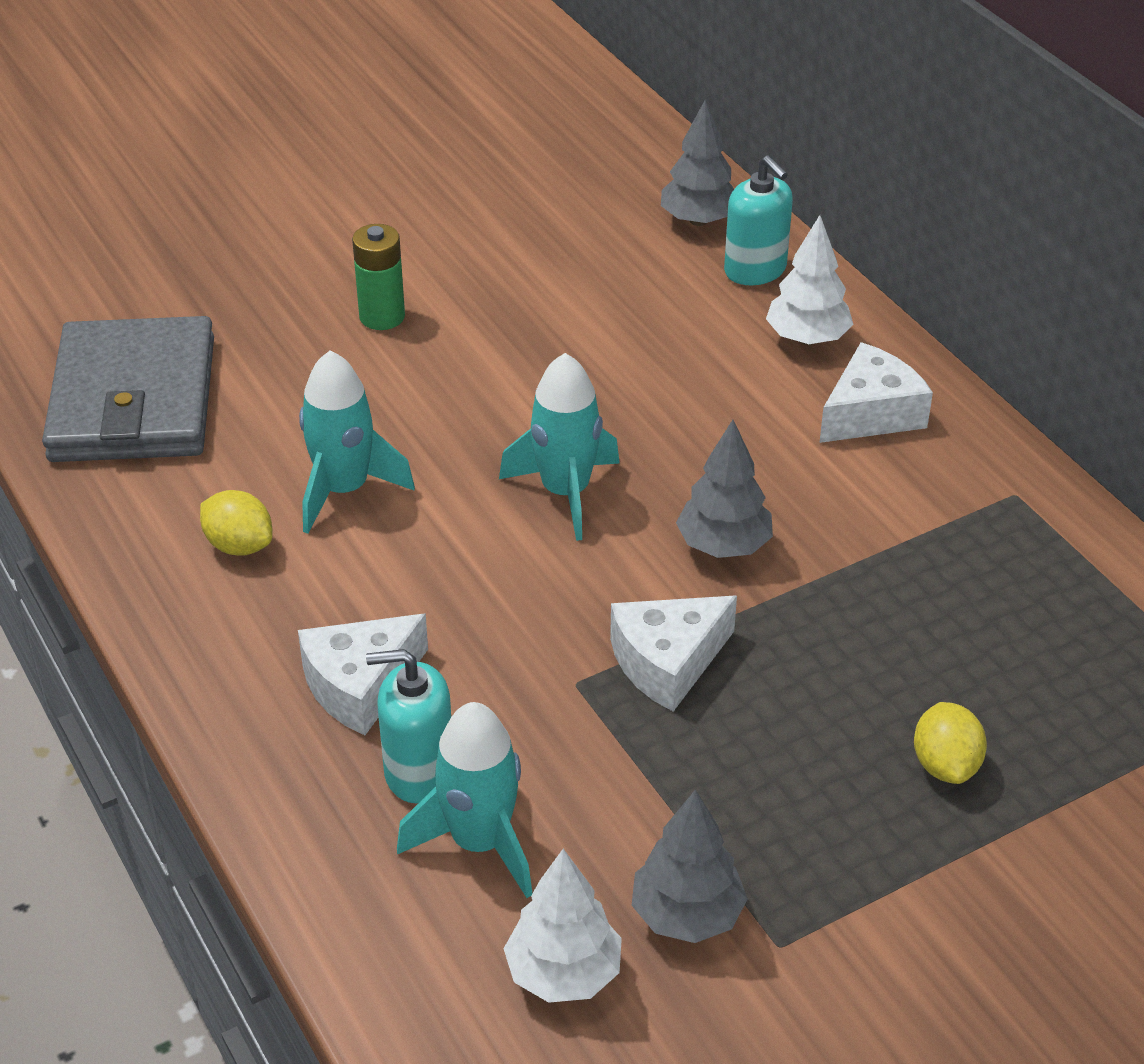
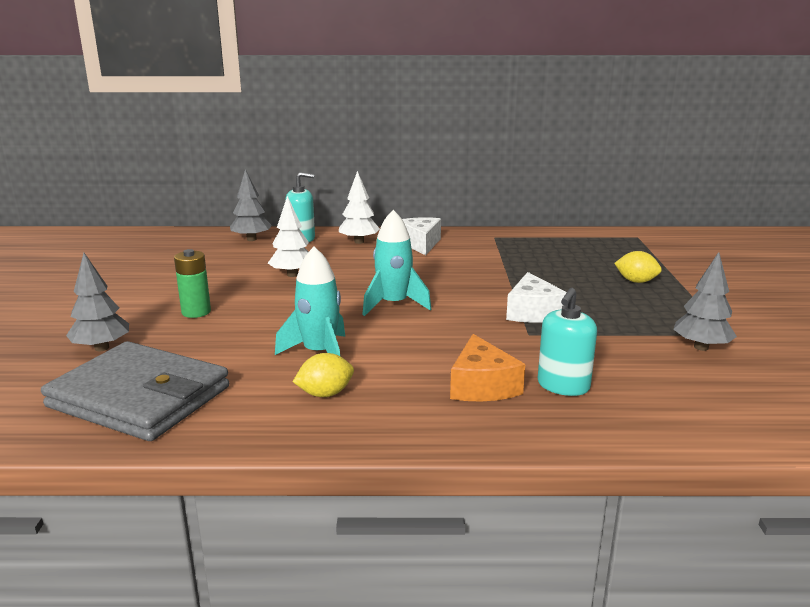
camera: 60 degrees left, 20 degrees down
(360, 685) = (482, 386): white cheese -> orange cheese
(479, 842) = (626, 382): turquoise rocket -> none
(563, 973) = (729, 383): white tree -> white tree (292, 275)
(723, 546) = (469, 285): grey tree -> grey tree (102, 348)

